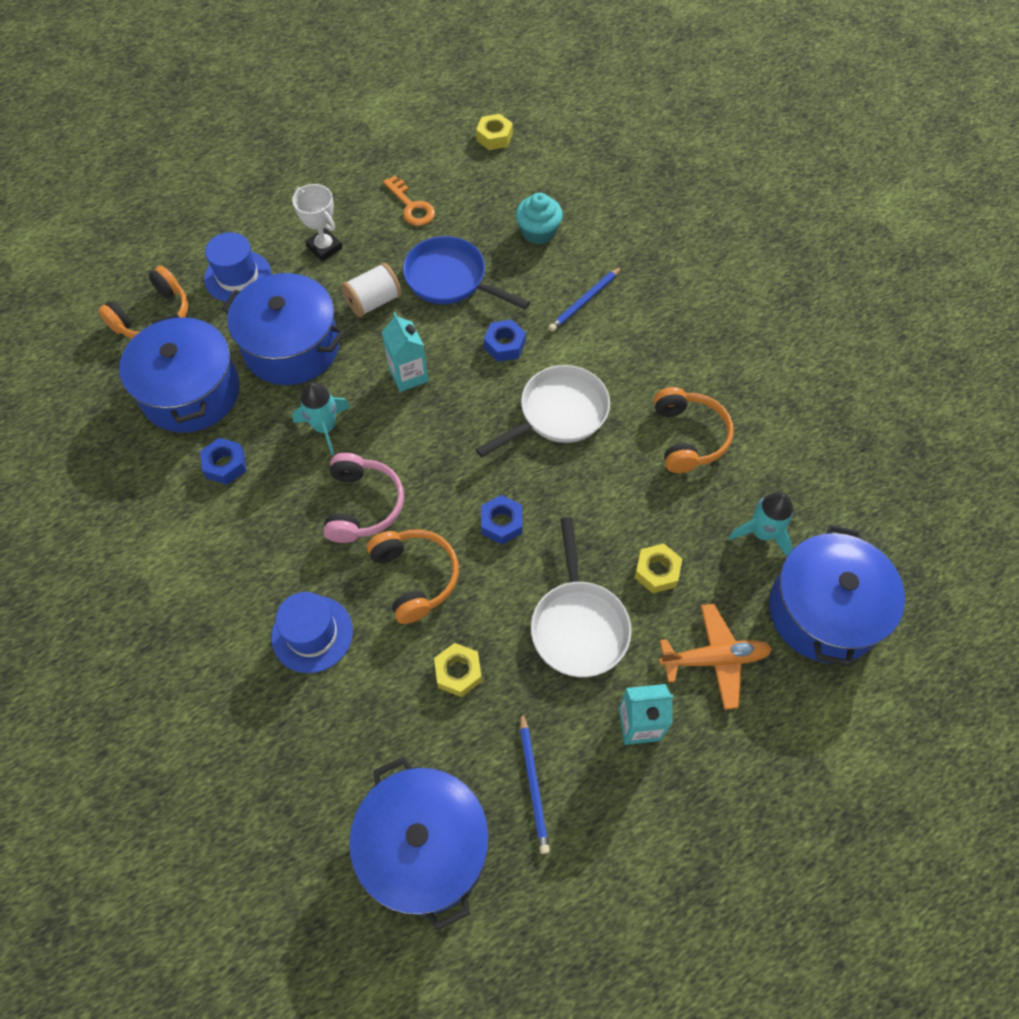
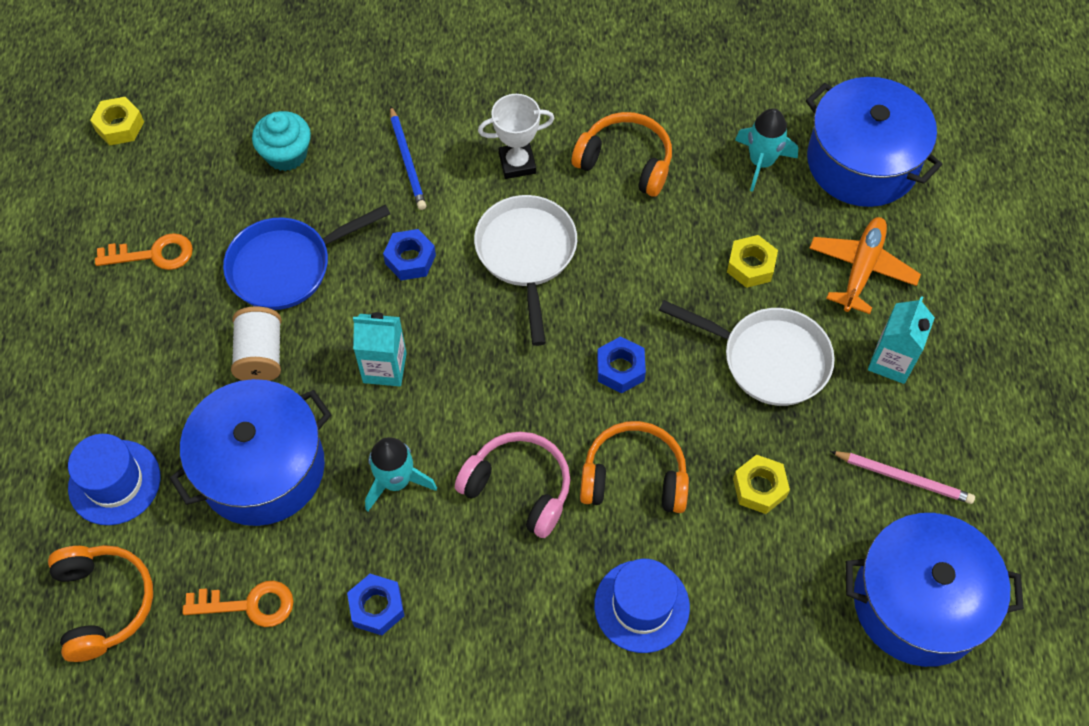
camera: 60 degrees left, 0 degrees up
(191, 392) = (249, 604): blue pot -> orange key
(324, 247) = (143, 370): white trophy -> white trophy (517, 163)
(533, 784) = (904, 478): blue pencil -> pink pencil

